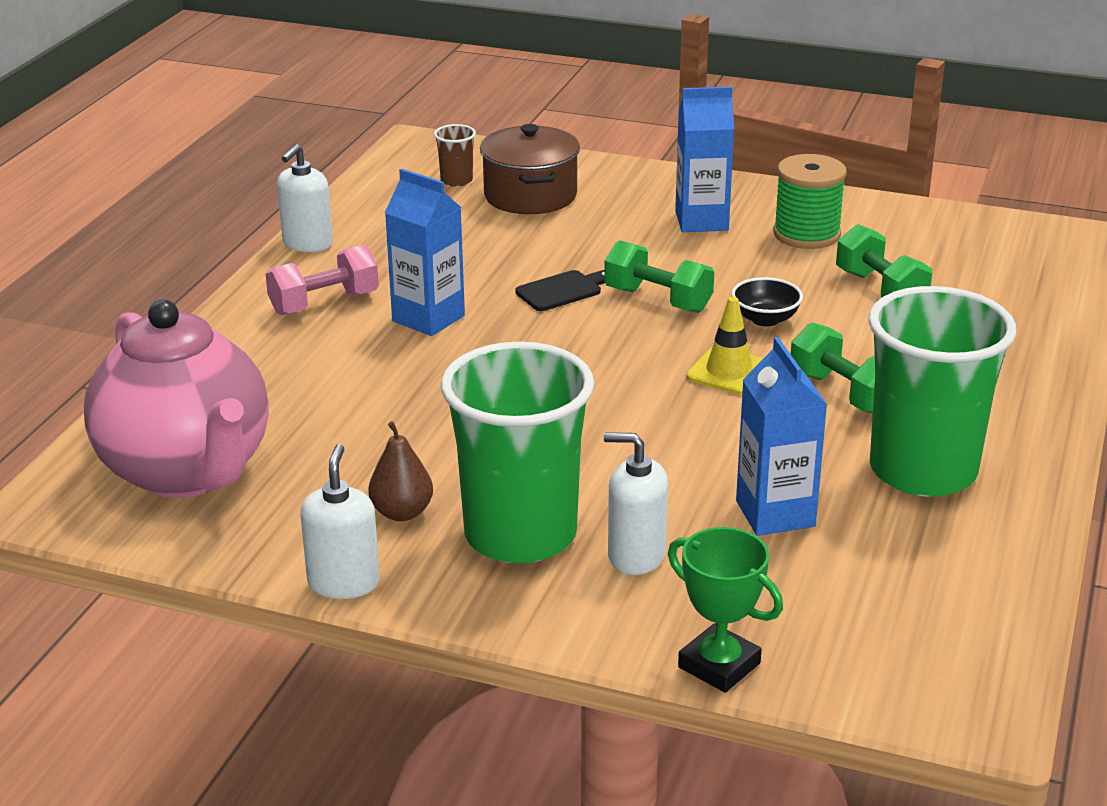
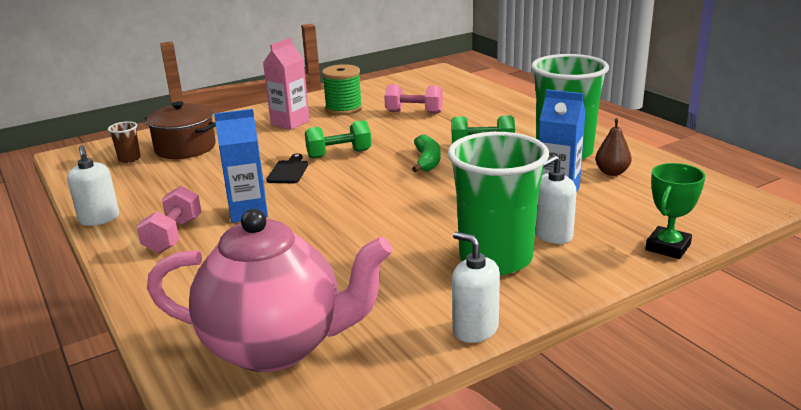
camera: 50 degrees left, 5 degrees down
(402, 512) = (428, 286): brown pear -> brown pear (612, 172)
(701, 221) = (290, 123): blue carton -> pink carton
(719, 665) = (668, 247): green trophy -> green trophy turned 45 degrees counterclockwise
(729, 372) = (427, 161): yellow traffic cone -> green banana
(765, 319) = (397, 139): black bowl -> none
(880, 290) = (414, 112): green dumbbell -> pink dumbbell

